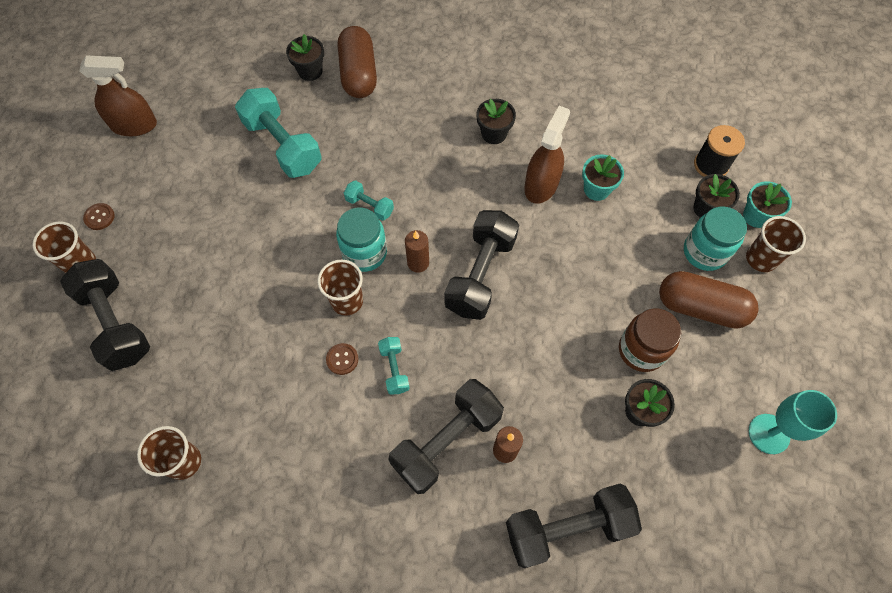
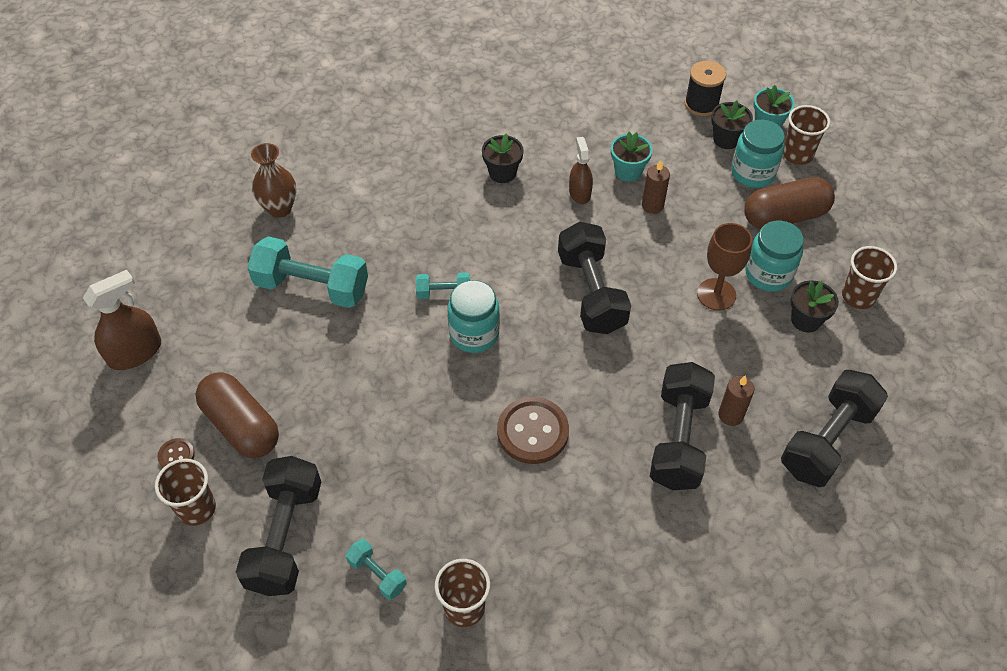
camera: 35 degrees left, 10 degrees down
(116, 323) = (285, 537): black dumbbell -> black dumbbell turned 75 degrees clockwise
(310, 71) = (279, 208): black flower pot -> brown vase
(342, 359) = (532, 432): brown button -> brown button, size x2.04
(347, 301) = (494, 382): brown cup -> brown cup (858, 296)
(359, 74) = (331, 187): brown capsule -> brown capsule (241, 426)
(394, 369) = (585, 411): turquoise dumbbell -> turquoise dumbbell (377, 574)
(418, 263) = (529, 314): brown candle -> brown candle (652, 205)
(541, 185) = (579, 193): brown spray bottle -> brown spray bottle, size x0.64
(581, 340) = (716, 294): none -> brown goblet
(641, 350) = (768, 274): brown jar -> turquoise jar
(769, 434) = (908, 278): turquoise goblet -> none

